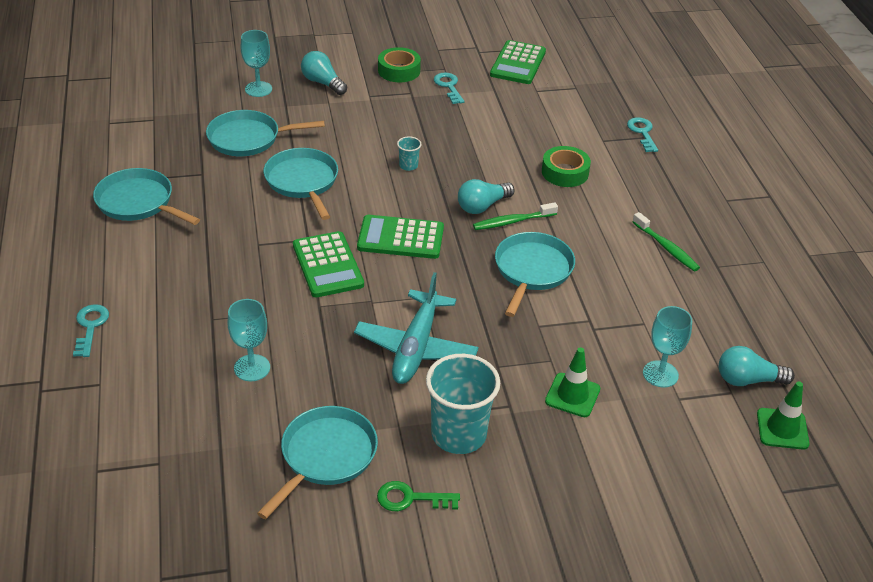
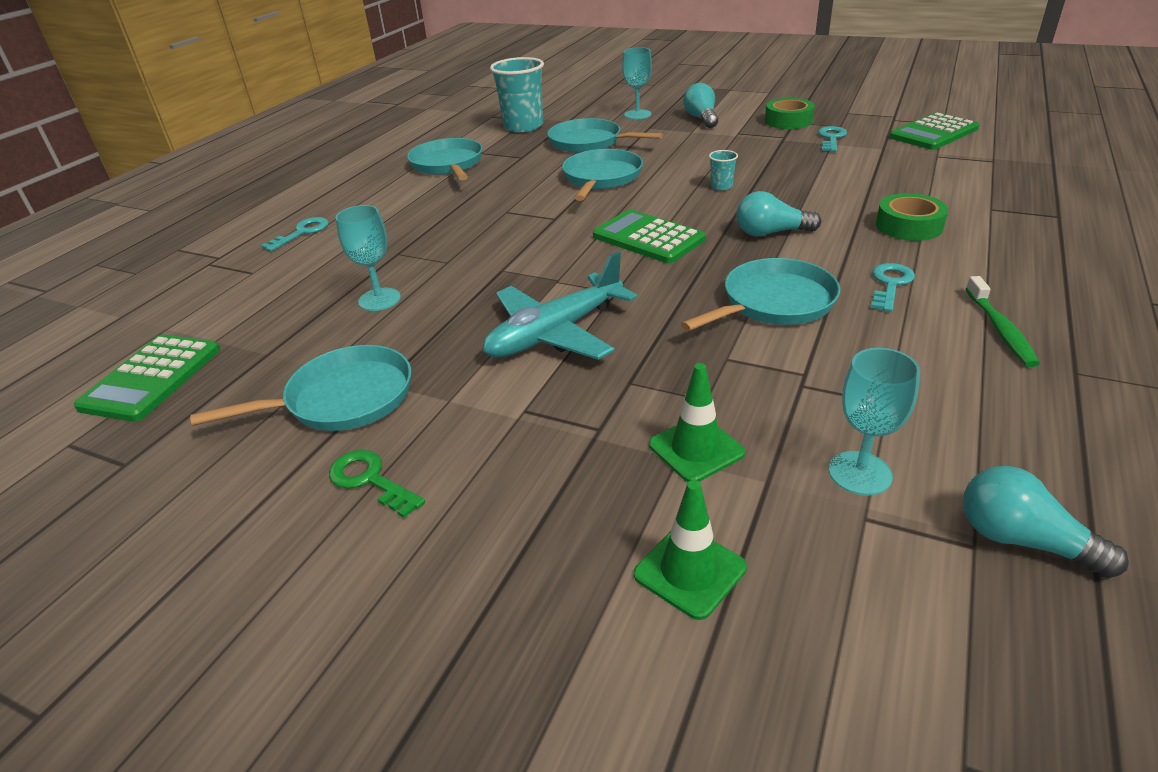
camera: 40 degrees right, 5 degrees down
(327, 265) = (549, 241): green calculator -> green calculator (152, 378)
(458, 434) = (503, 435): turquoise cup -> turquoise cup (523, 126)
(512, 221) = (794, 253): green toothbrush -> none
(642, 132) = (1058, 212): turquoise key -> turquoise key (890, 284)
(782, 429) = (1044, 649): green traffic cone -> green traffic cone (690, 571)

